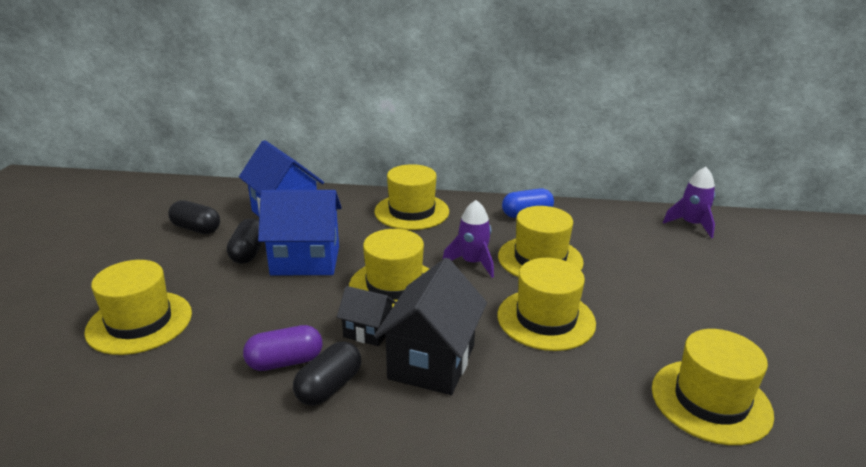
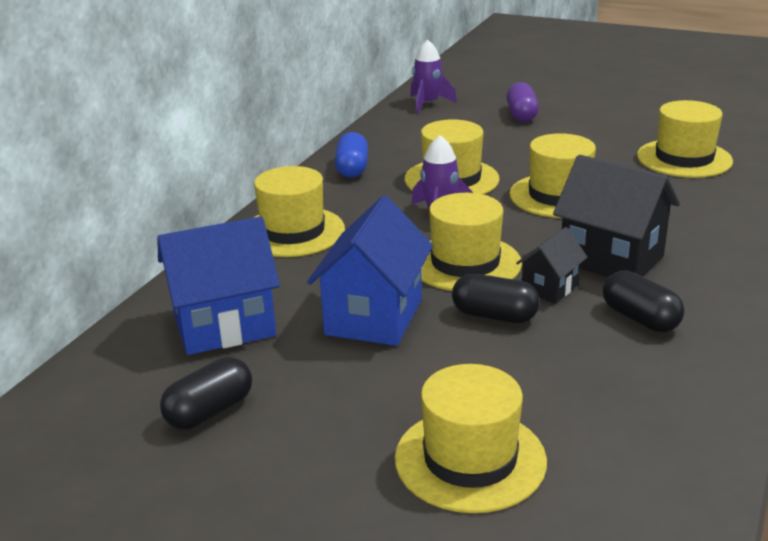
camera: 70 degrees left, 0 degrees up
(248, 252) = (323, 362): black capsule -> black capsule (494, 316)
(285, 362) = (591, 343): purple capsule -> purple capsule (521, 115)

